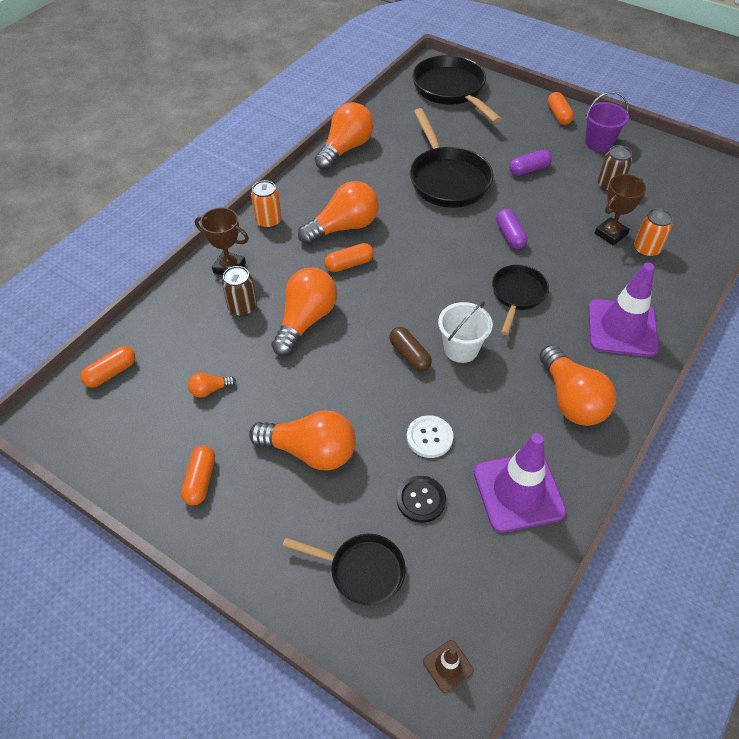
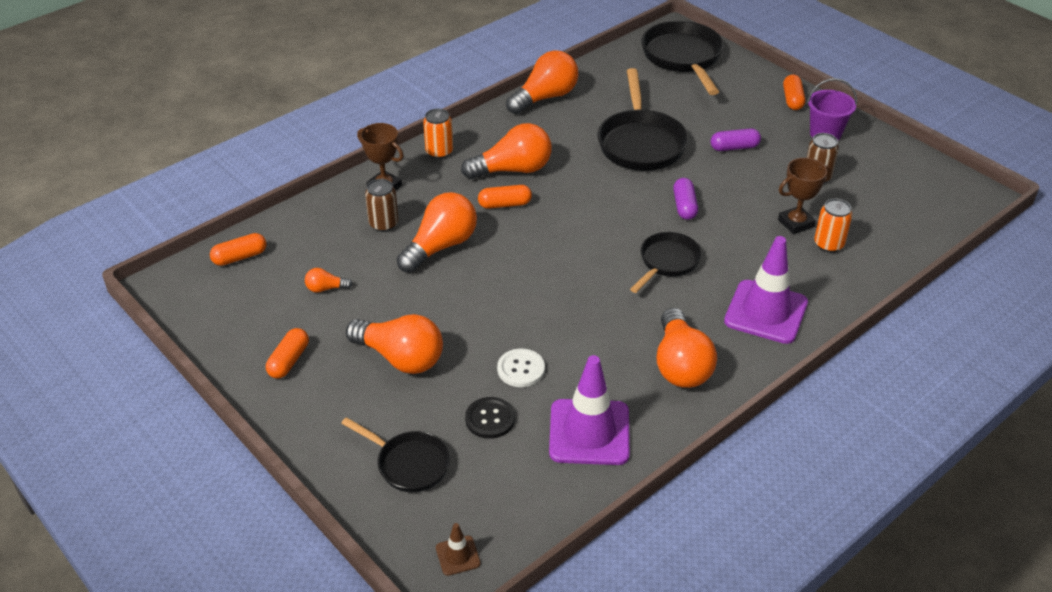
camera: 15 degrees right, 10 degrees down
(409, 355) = (531, 295): brown capsule -> none
(461, 349) = (586, 299): white bucket -> none

